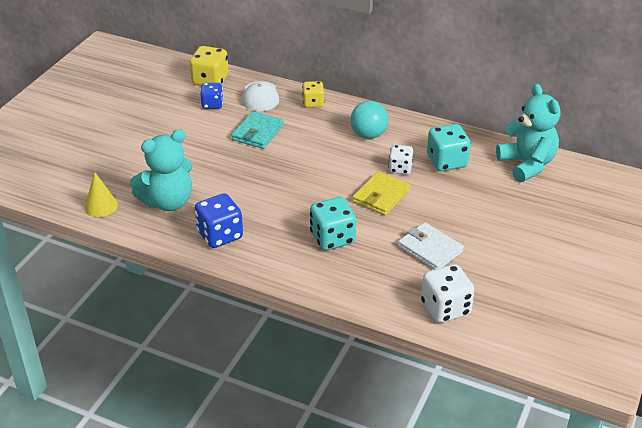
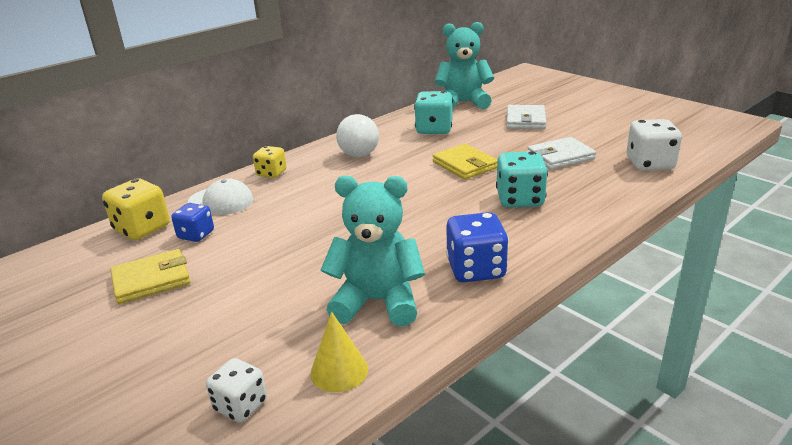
camera: 65 degrees left, 10 degrees down
(157, 109) = (151, 280): none -> yellow wallet
(168, 202) = (377, 301): turquoise teddy bear -> turquoise teddy bear turned 75 degrees counterclockwise
(257, 133) = (290, 213): turquoise wallet -> none
(368, 135) = (359, 155): turquoise ball -> white ball
(400, 168) = (427, 150): white dice -> white dice (241, 406)
(506, 214) = (525, 120): none -> white wallet

